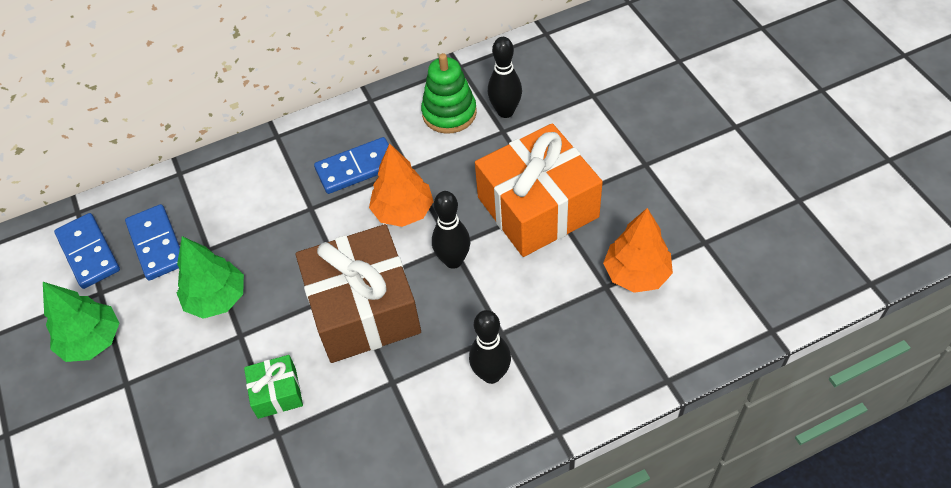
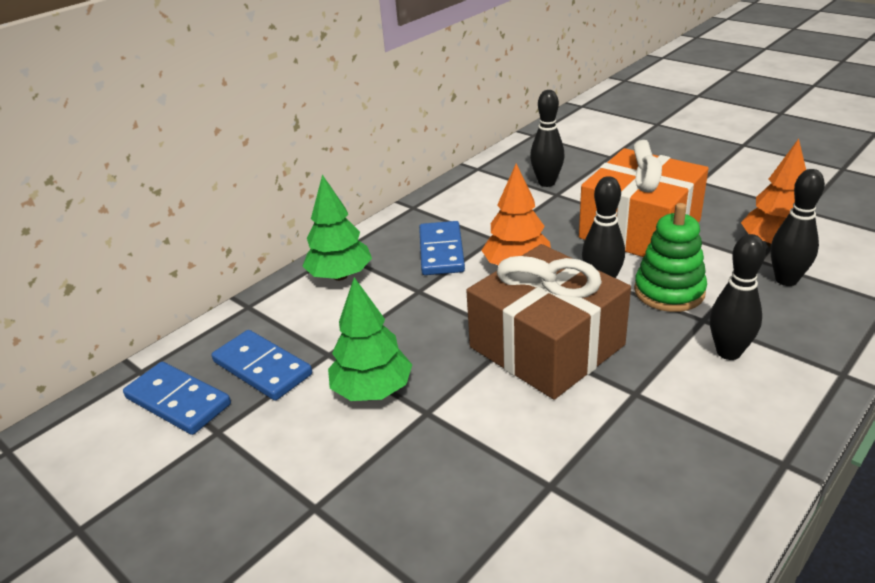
camera: 25 degrees left, 20 degrees down
(92, 341) = (237, 481): green tree -> green tree (340, 276)
(277, 393) = (516, 447): green gift -> none
(357, 168) = (441, 251): blue domino -> blue domino turned 45 degrees counterclockwise
(449, 113) = (496, 196): green stacking toy -> green stacking toy (669, 291)
(606, 319) = (786, 280): none -> black bowling pin

